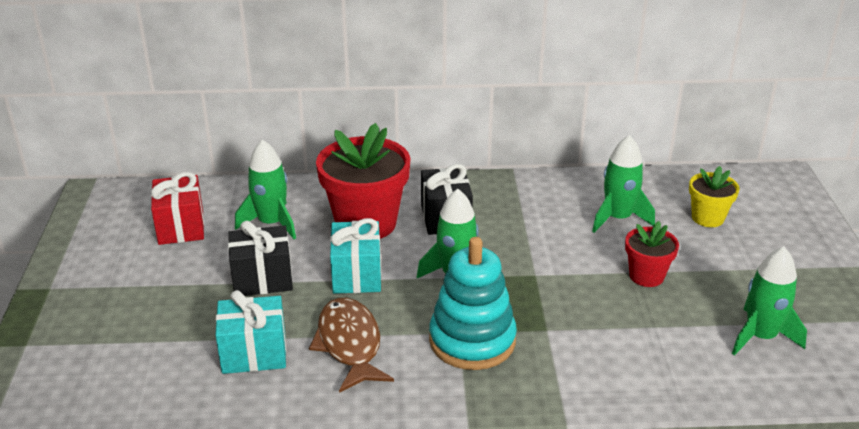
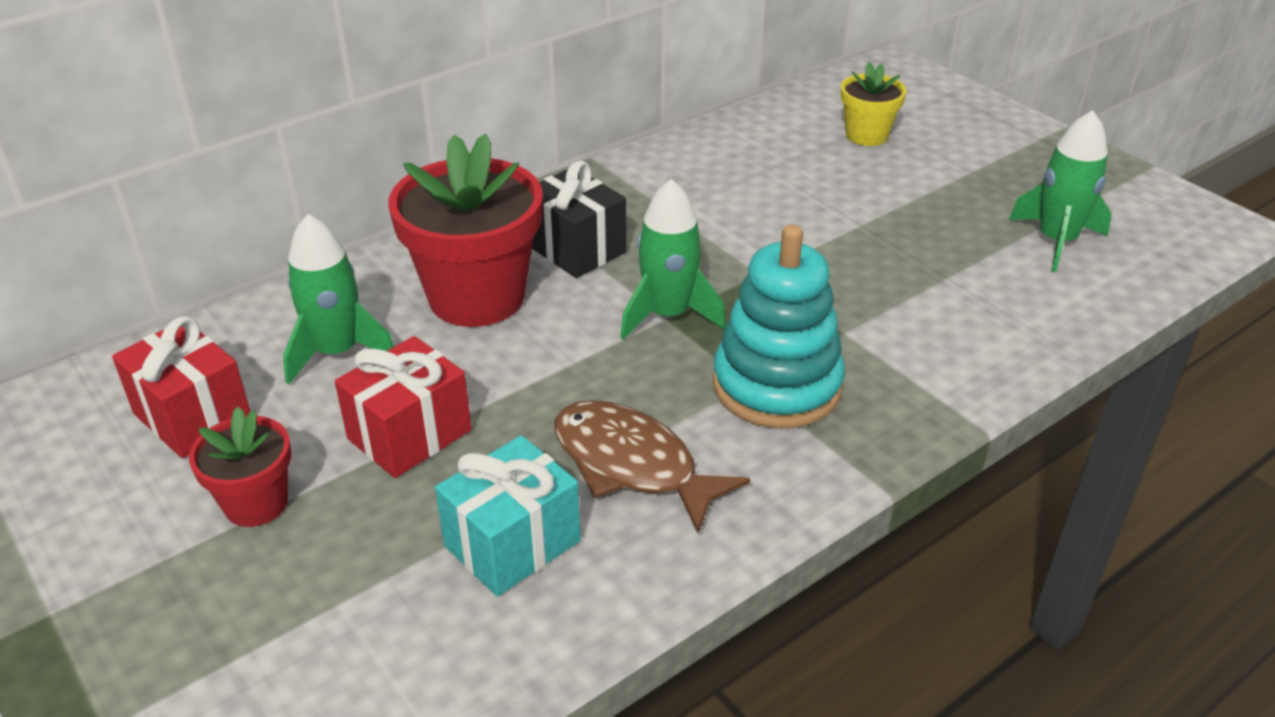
camera: 35 degrees left, 5 degrees up
(262, 279) = (409, 434): black gift -> red gift
(357, 275) = (540, 369): turquoise gift -> none
(618, 218) = (776, 171): green rocket -> none
(646, 276) = (878, 224): red flower pot -> red flower pot (256, 503)

